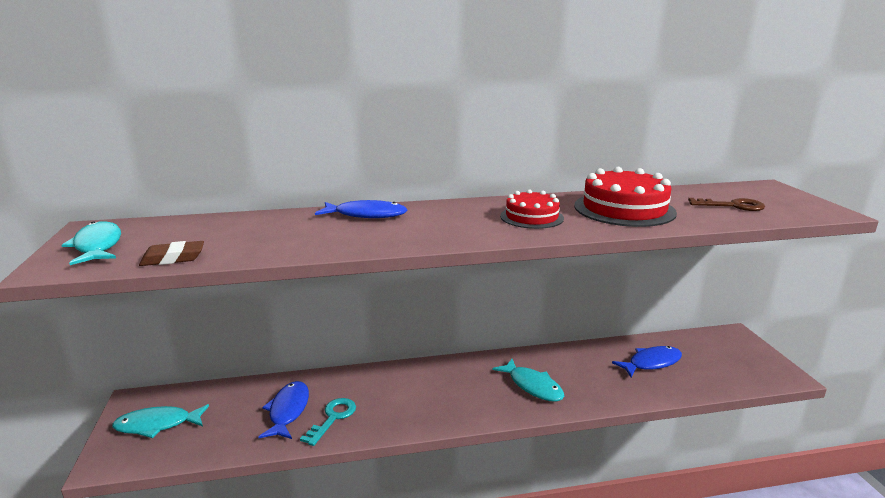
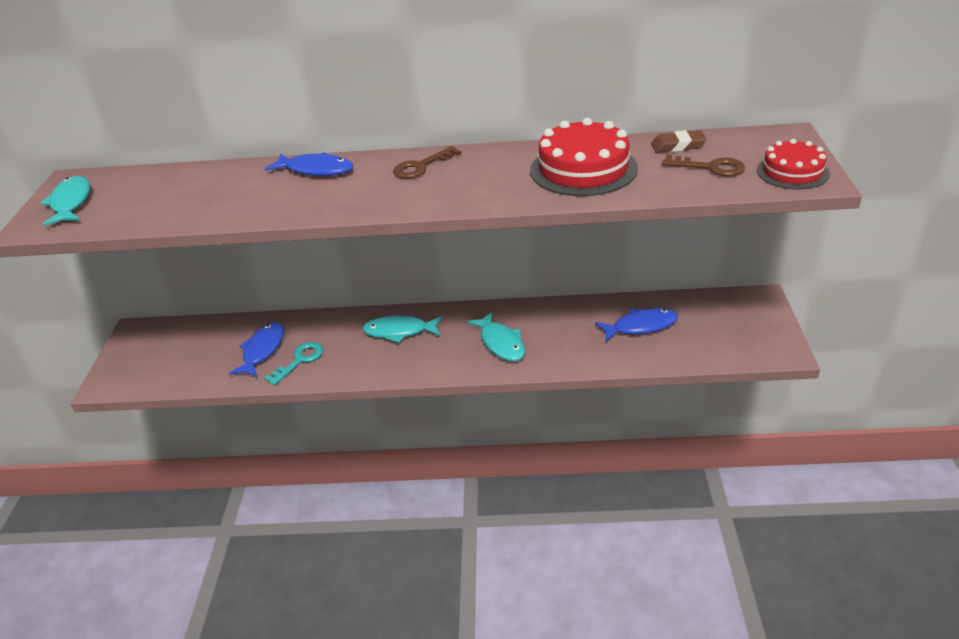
camera: 15 degrees right, 15 degrees up
(157, 425) = (150, 355): turquoise fish -> turquoise fish (399, 331)
(173, 258) = (127, 220): brown eraser -> brown eraser (677, 146)
(470, 210) = (421, 166): none -> brown key
(531, 217) = (476, 178): red cake -> red cake (792, 172)

